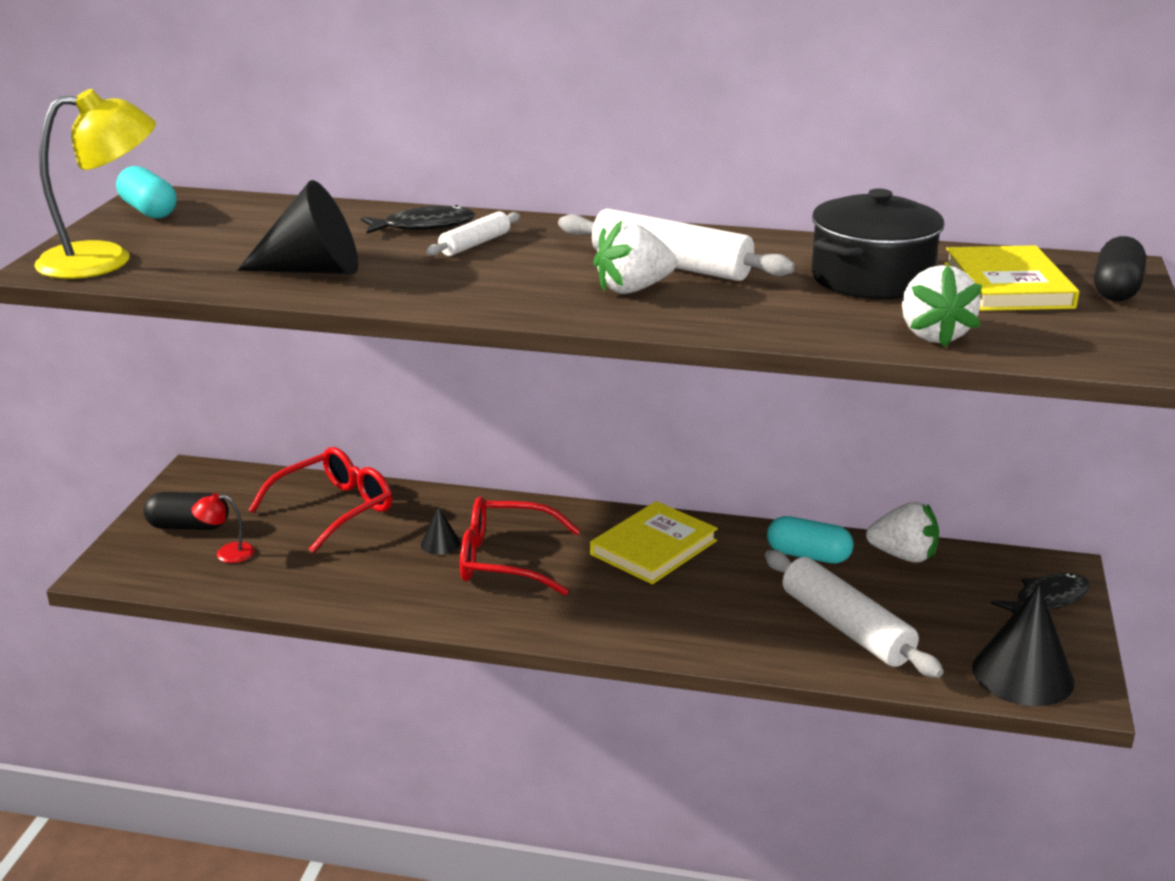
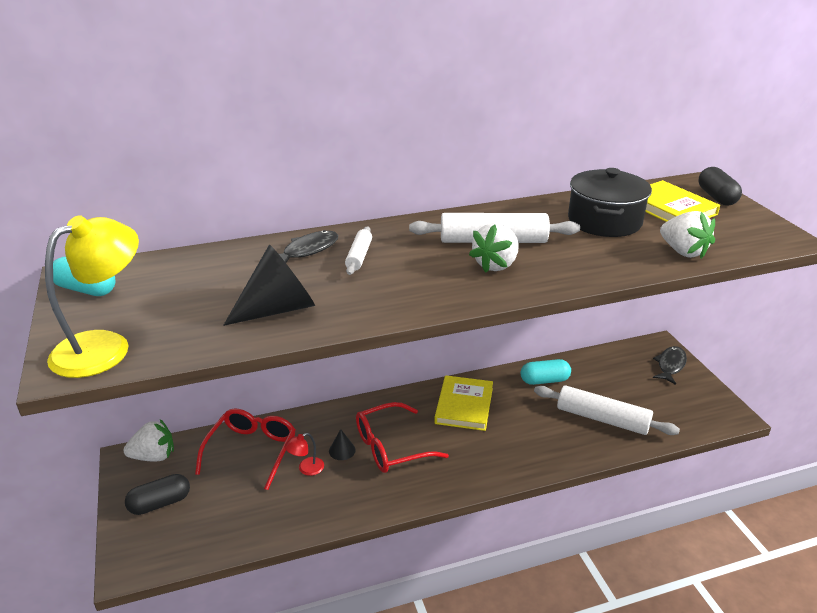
camera: 30 degrees left, 5 degrees up
(227, 553) = (207, 514): red lamp -> red lamp (306, 469)
(903, 556) = (587, 363): white strawberry -> white strawberry (154, 456)
(1022, 674) = (700, 414): black cone -> none

